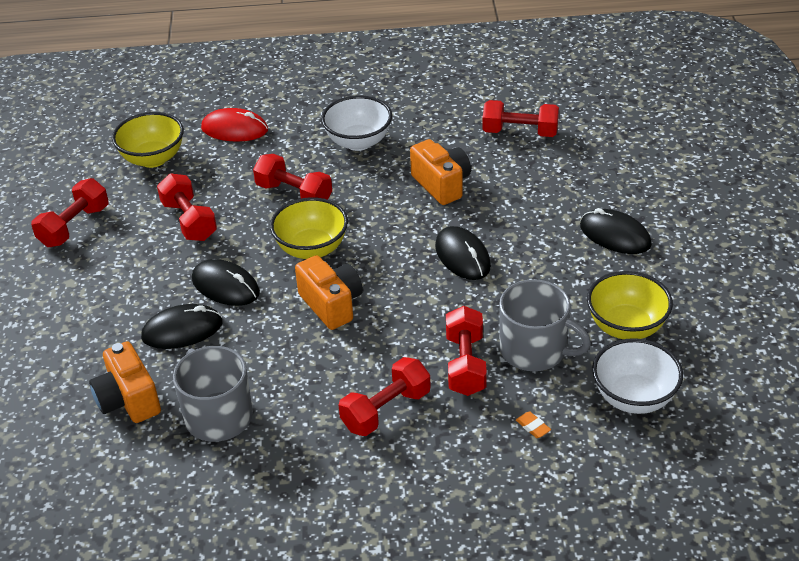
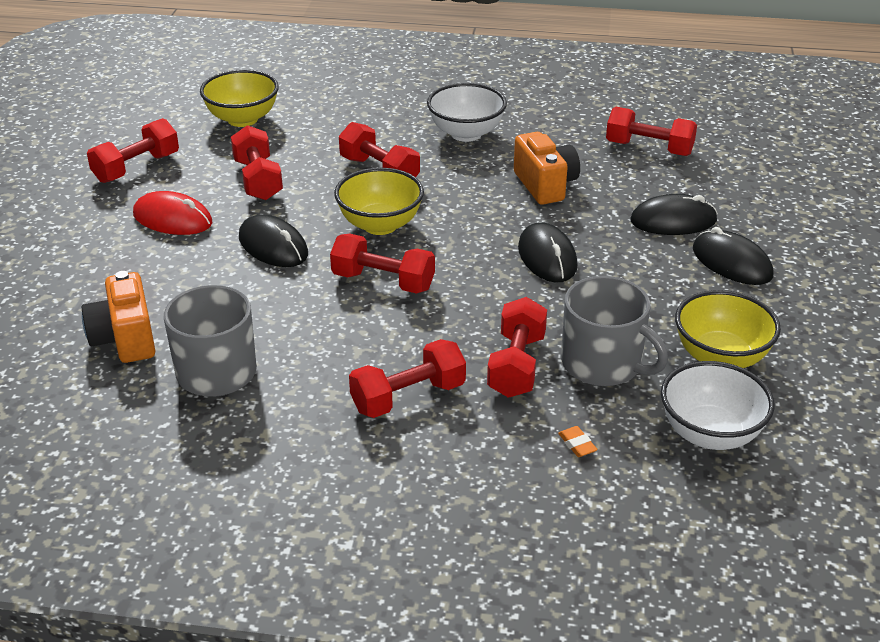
camera: 10 degrees right, 5 degrees down
(182, 330) = (210, 281): black mouse -> black mouse (673, 221)
(234, 129) = (338, 104): red mouse -> red mouse (172, 219)
(331, 304) = (383, 281): orange camera -> red dumbbell

